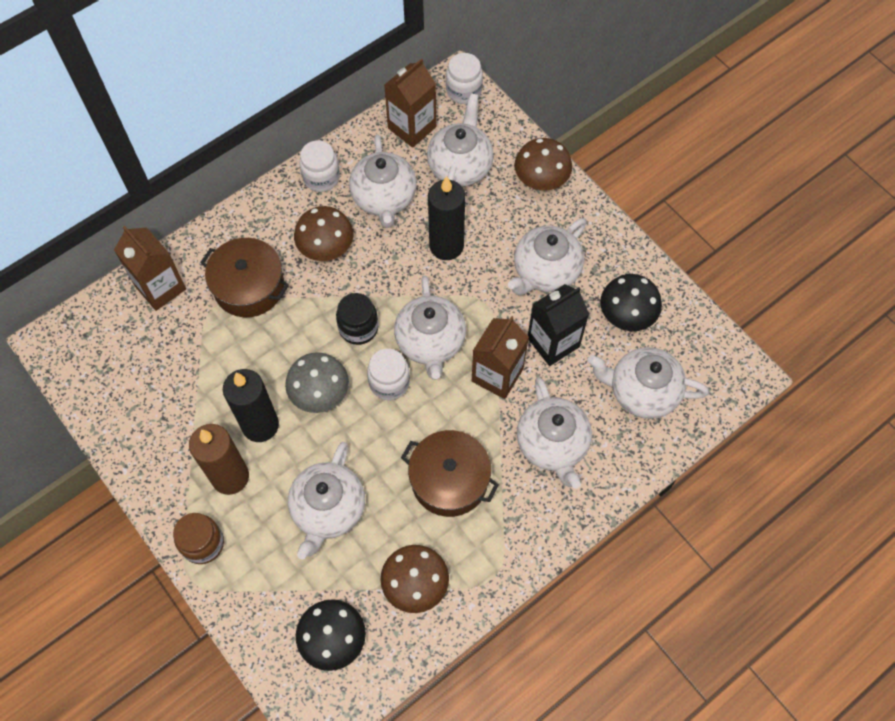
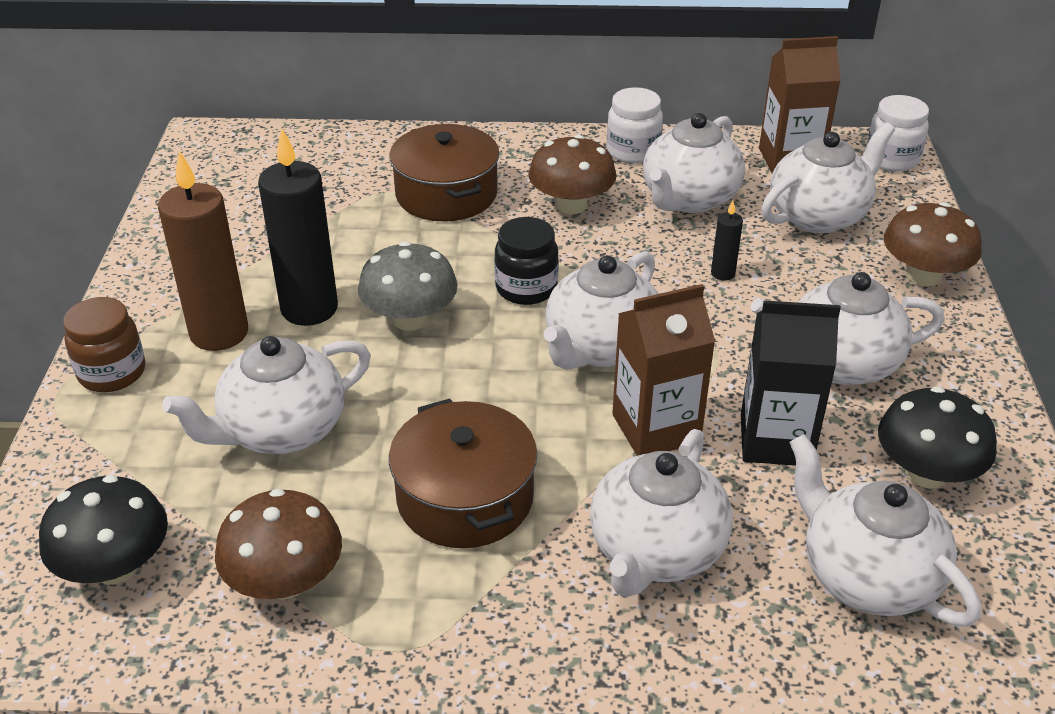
camera: 40 degrees right, 25 degrees down
(160, 287) = (356, 151): brown carton -> none
(389, 382) = (504, 356): white jar -> none
(446, 246) = (723, 273): black candle -> black candle, size x0.44

